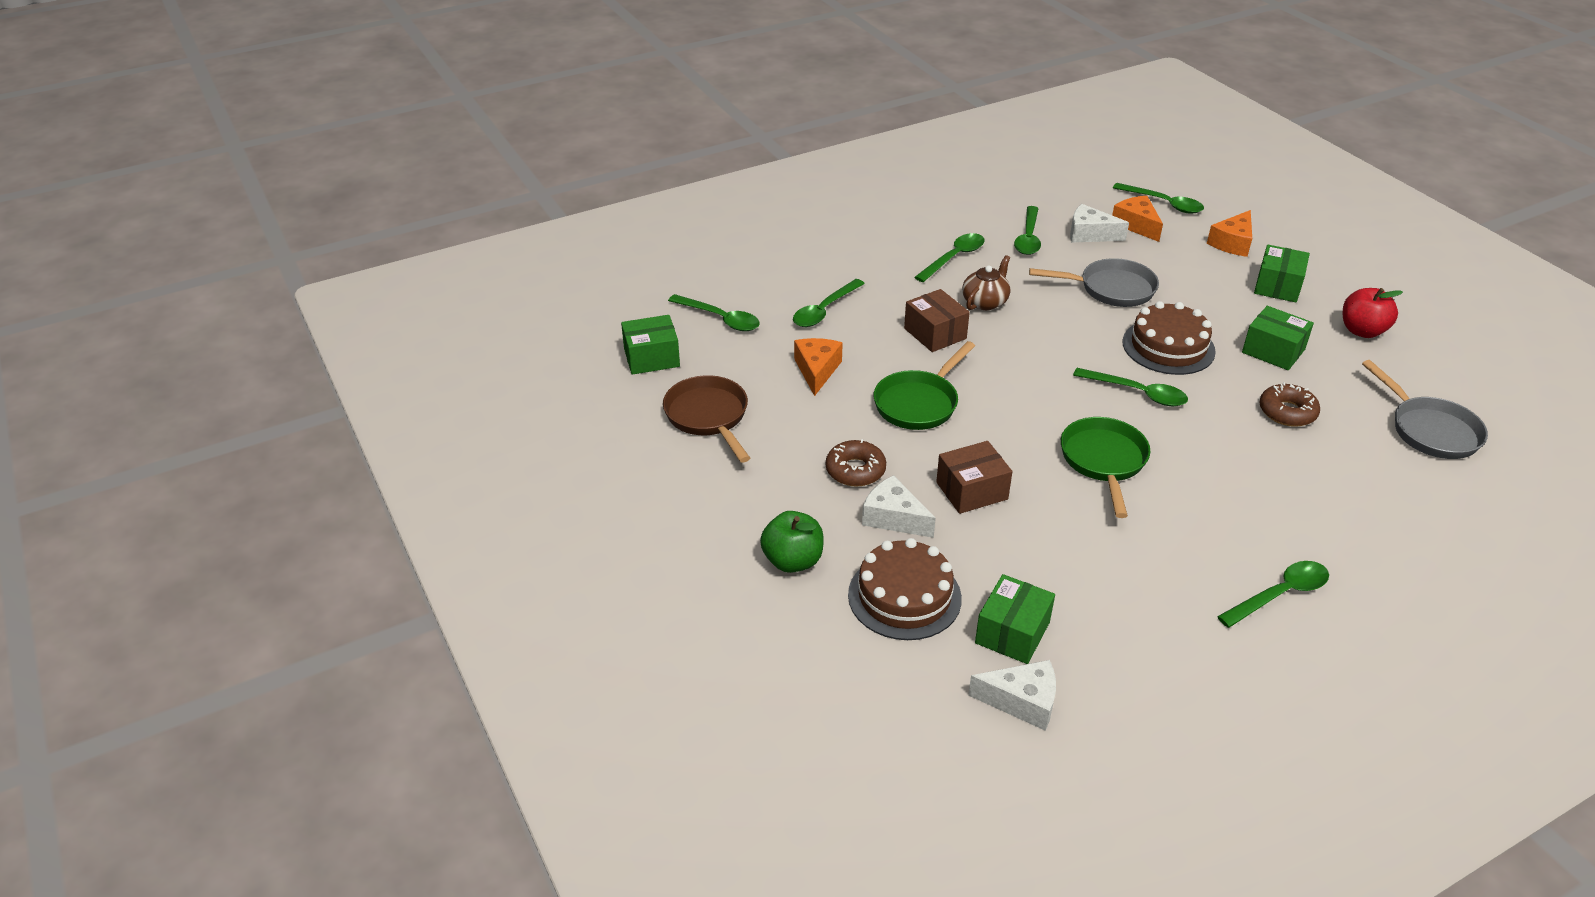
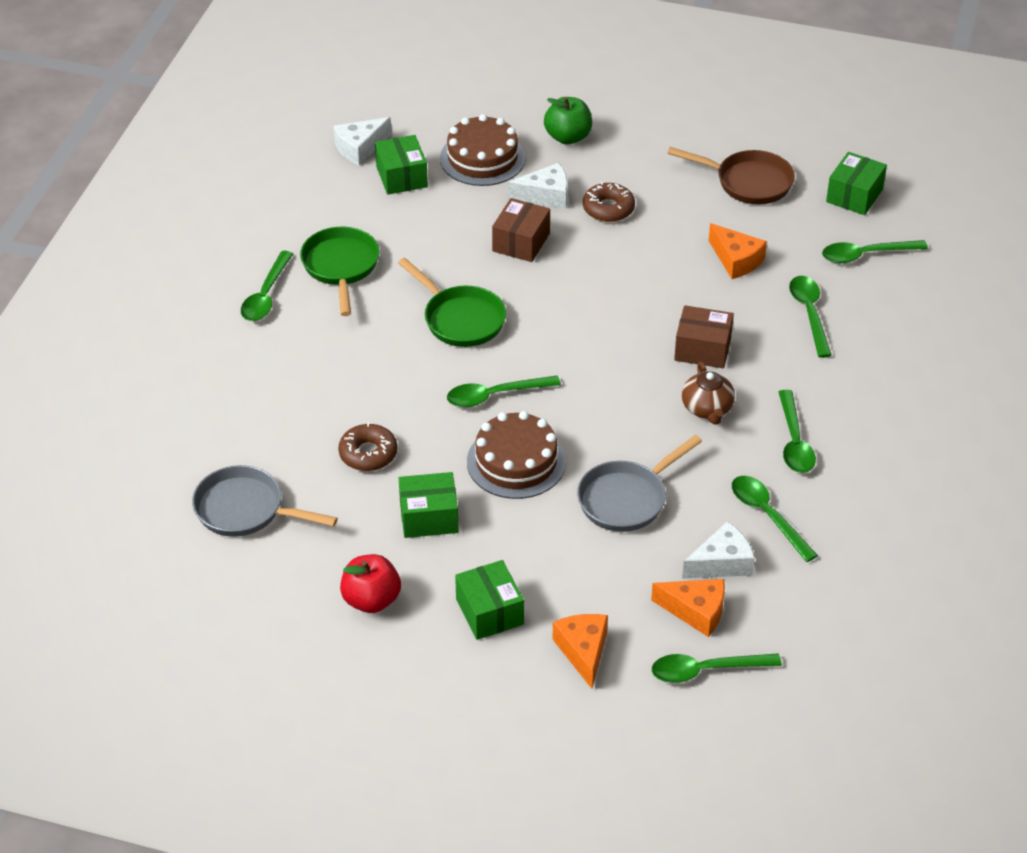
camera: 135 degrees right, 5 degrees up
(919, 403) = (634, 281): green pan -> green pan (341, 267)

